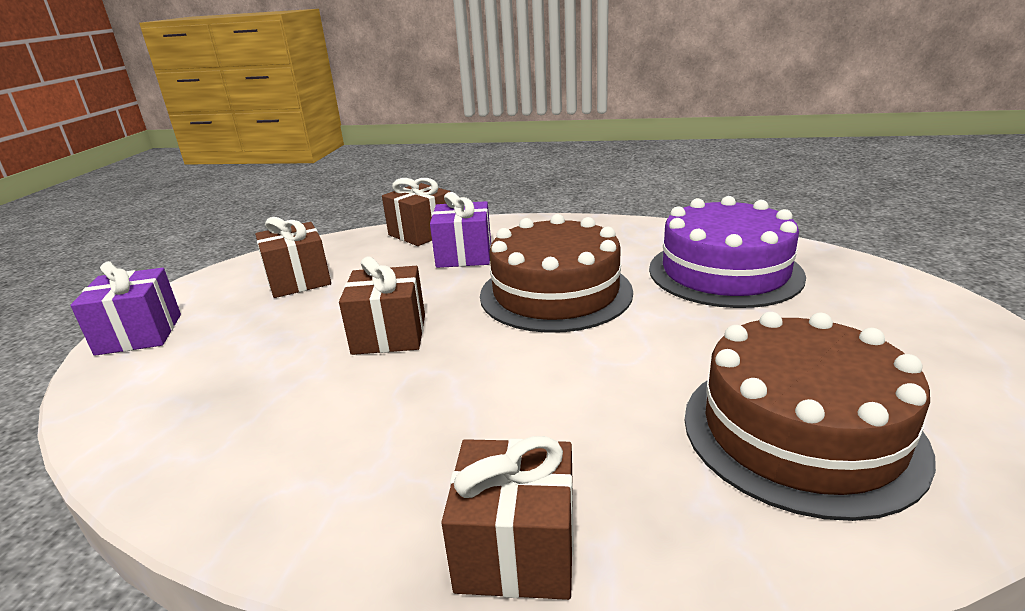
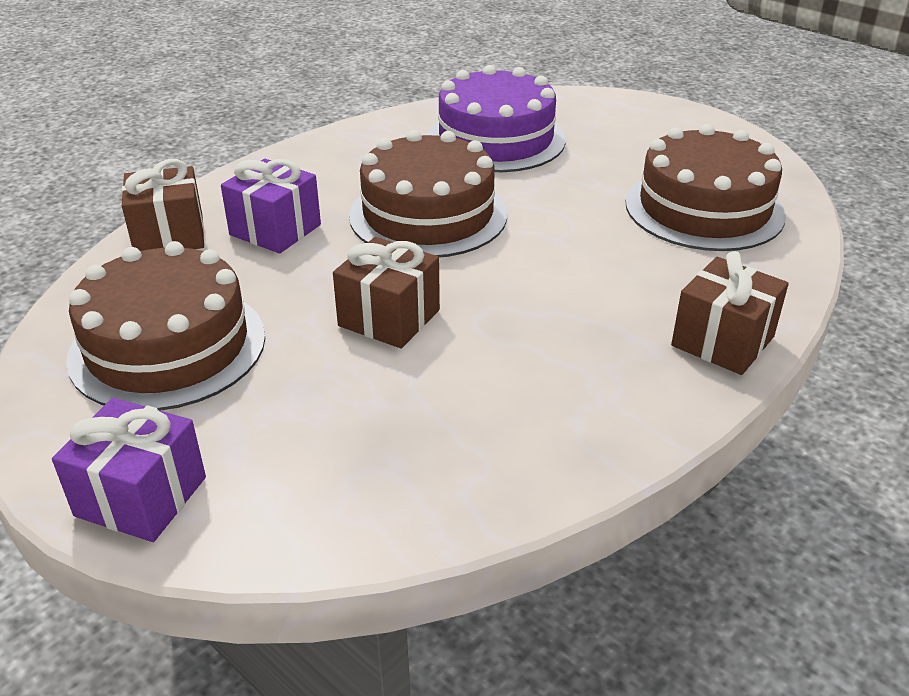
camera: 60 degrees left, 10 degrees up
(298, 280) = (168, 346): brown gift -> brown cake

